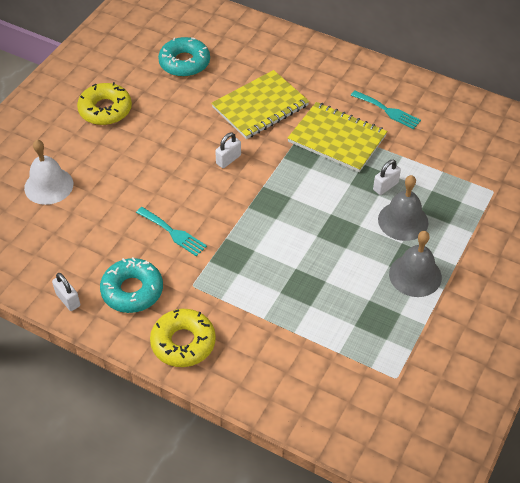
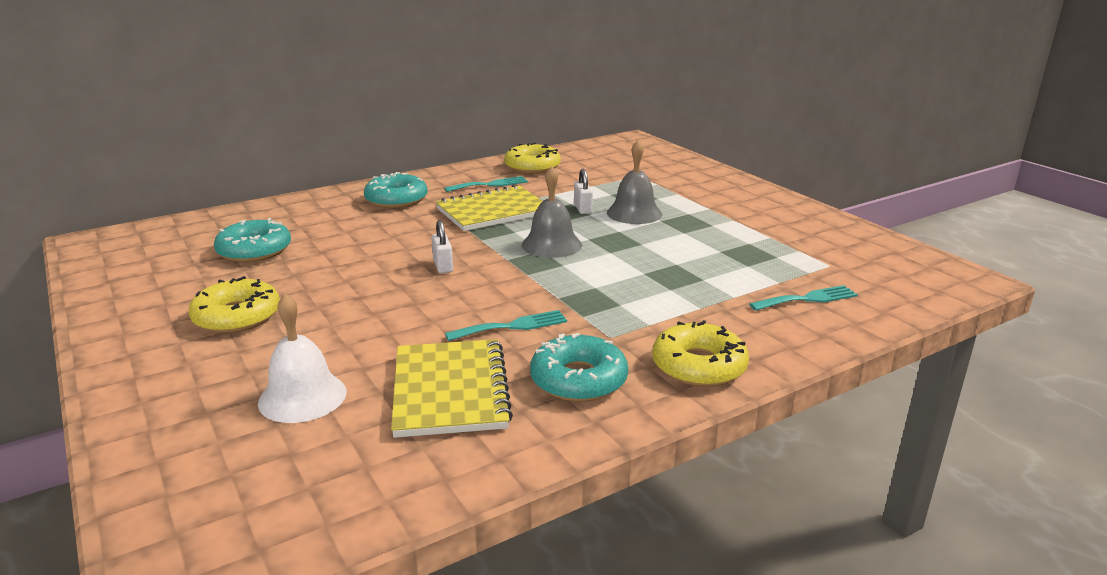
camera: 60 degrees left, 25 degrees down
(68, 300) = (543, 438): white padlock -> none
(260, 106) = (392, 231): yellow notebook -> yellow notebook (450, 390)
(314, 77) = (396, 200): none -> turquoise donut
(321, 377) = (808, 299): none -> turquoise fork
(415, 275) = (707, 225): grey bell -> grey bell (551, 245)
(450, 116) = (532, 167): none -> yellow donut

